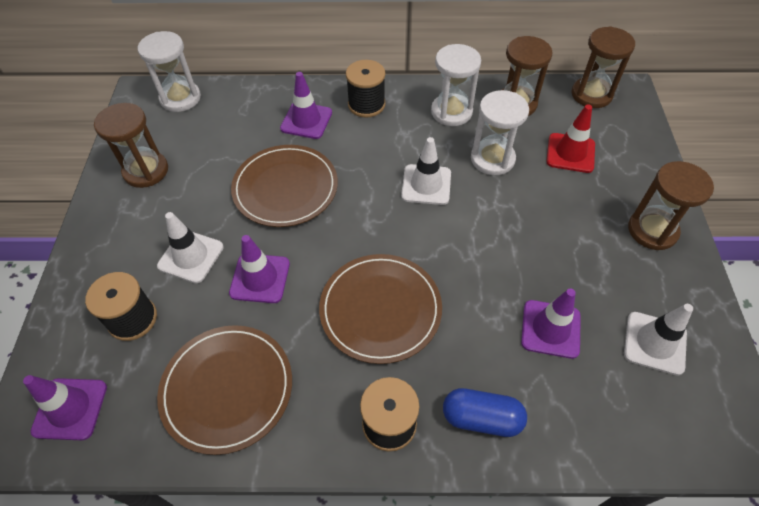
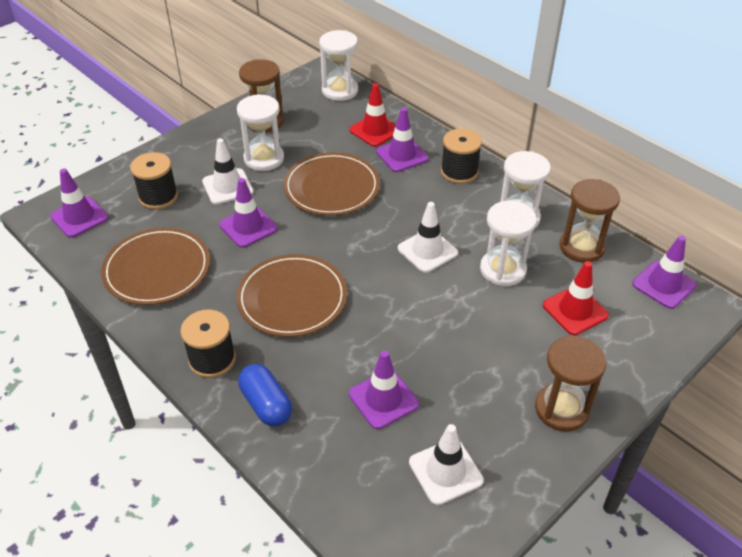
camera: 45 degrees right, 10 degrees down
(191, 205) = (264, 159): none -> white hourglass
(257, 114) = (375, 130): none -> red traffic cone
(591, 94) = (663, 285): brown hourglass -> purple traffic cone

